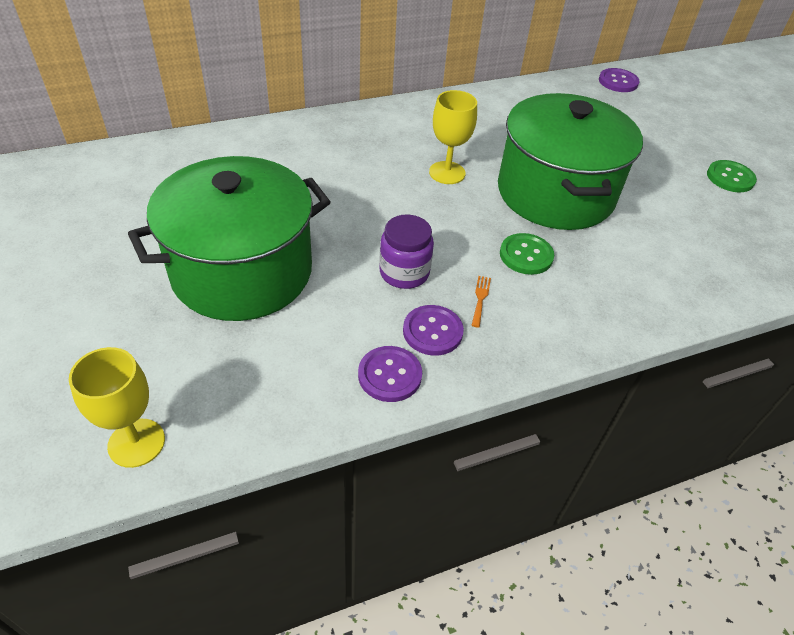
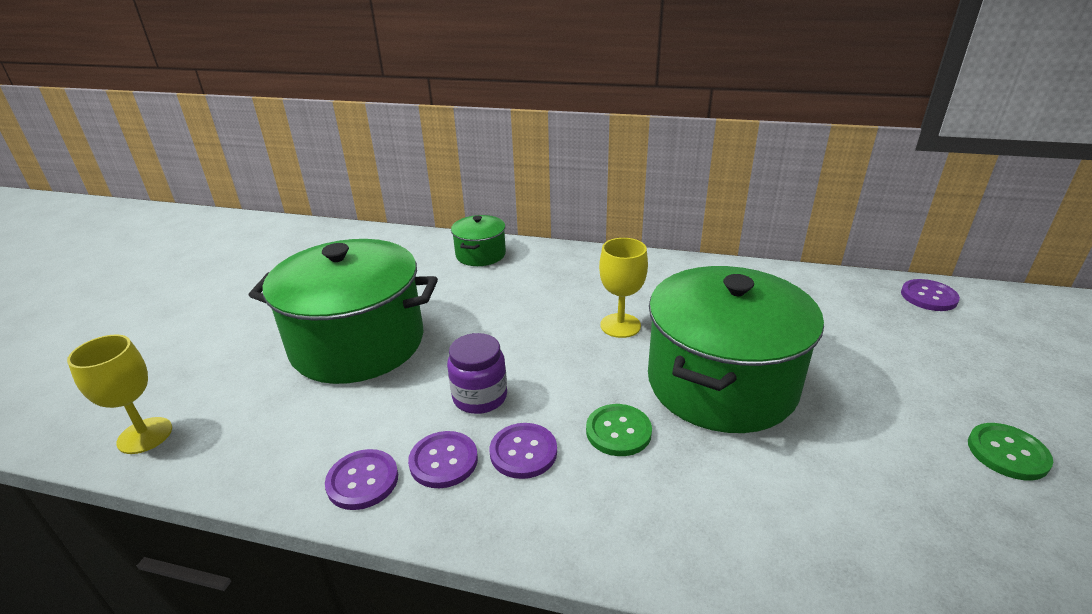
camera: 40 degrees right, 15 degrees down
(257, 144) = (480, 254): none -> green pot
(480, 298) = (523, 452): orange fork -> purple button

